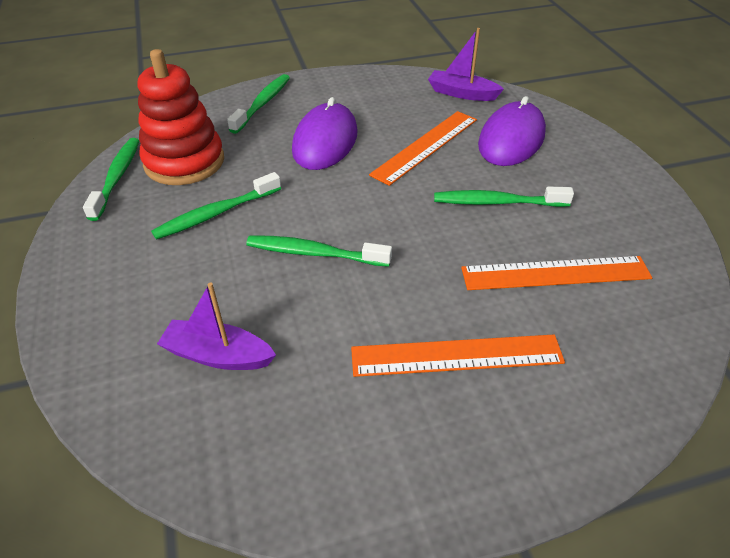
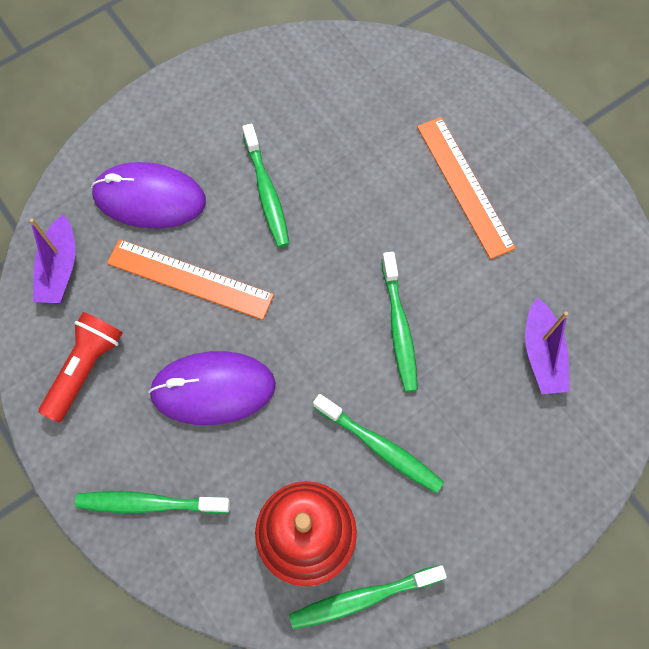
camera: 110 degrees left, 25 degrees up
(376, 93) = (85, 369): none -> red flashlight
(555, 273) = (347, 134): orange ruler -> none

